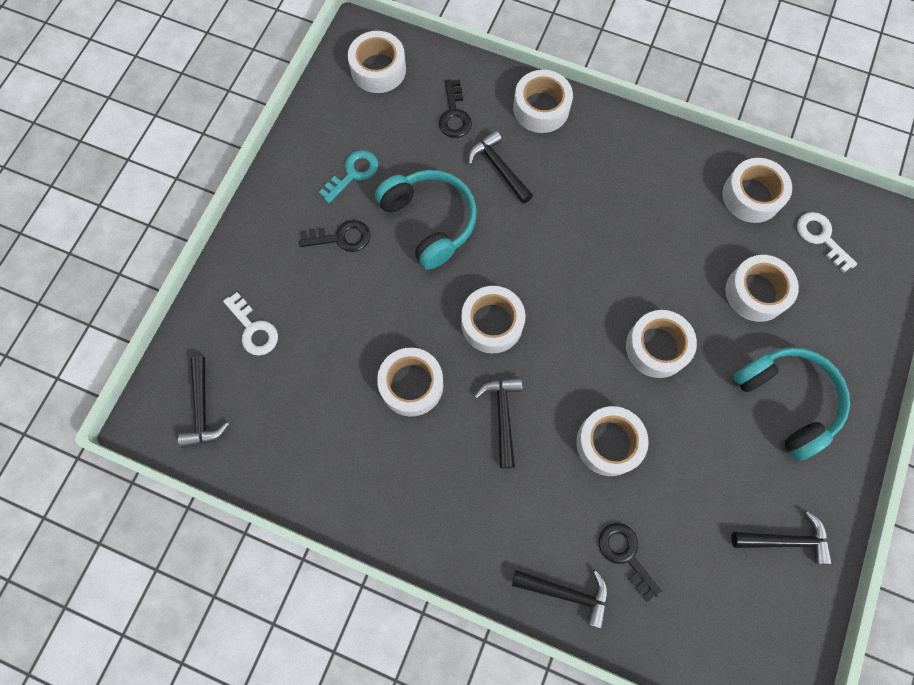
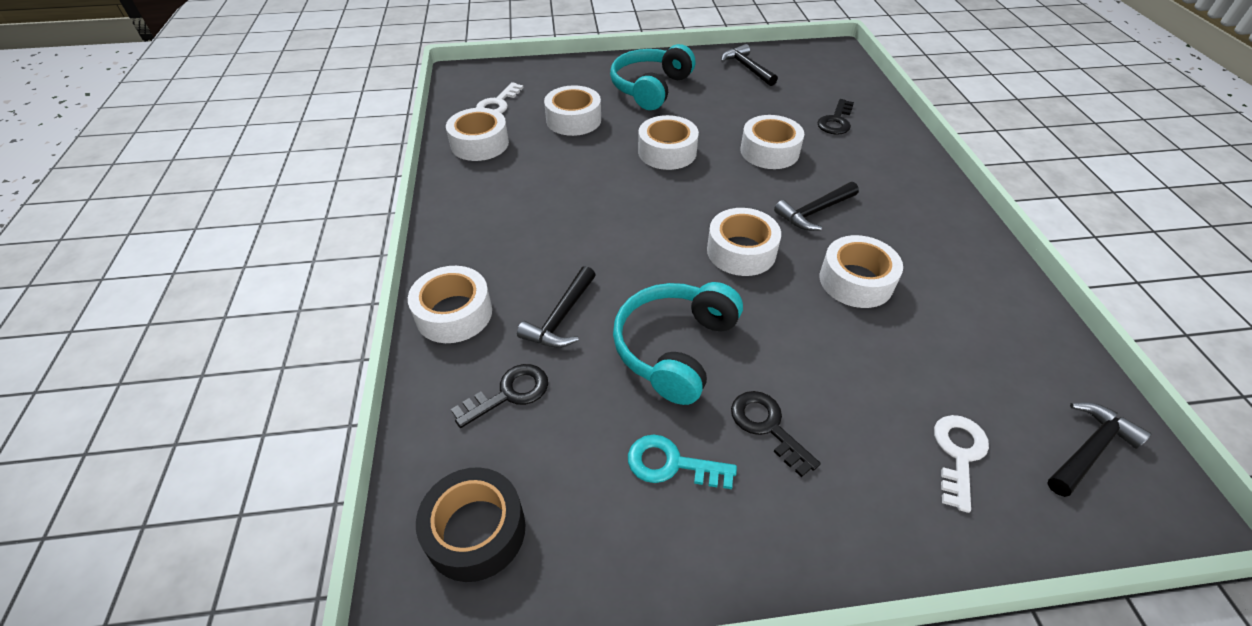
camera: 120 degrees left, 25 degrees down
(378, 69) = (476, 531): white tape -> black tape
(567, 593) = (893, 137): black hammer -> none

